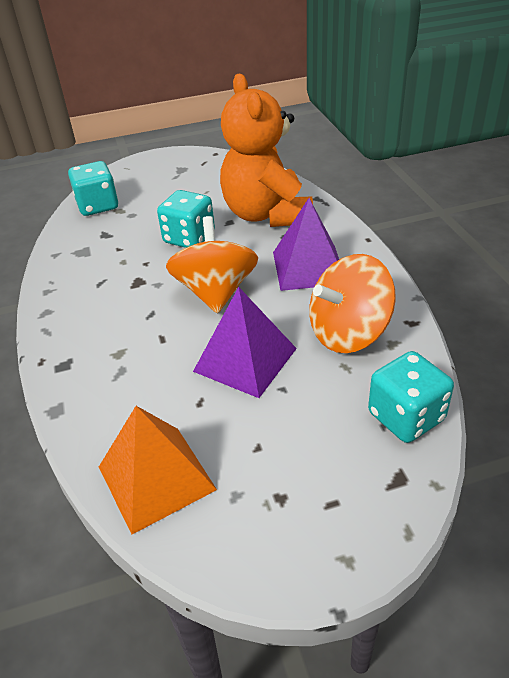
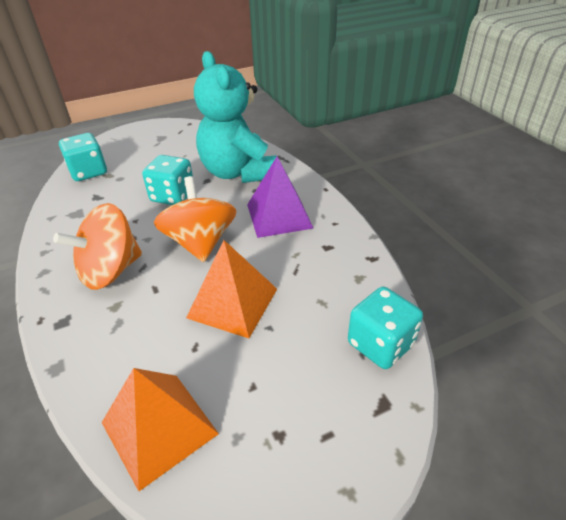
camera: 10 degrees left, 0 degrees up
(245, 359) = (233, 303): purple pyramid -> orange pyramid
(267, 214) = (238, 172): orange teddy bear -> turquoise teddy bear
(348, 332) = (320, 271): orange spinning top -> orange spinning top (110, 270)

